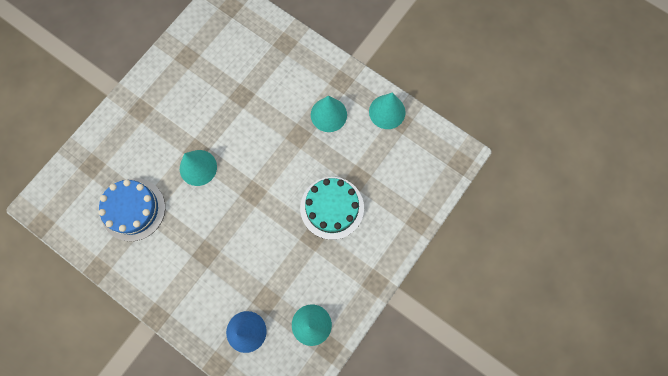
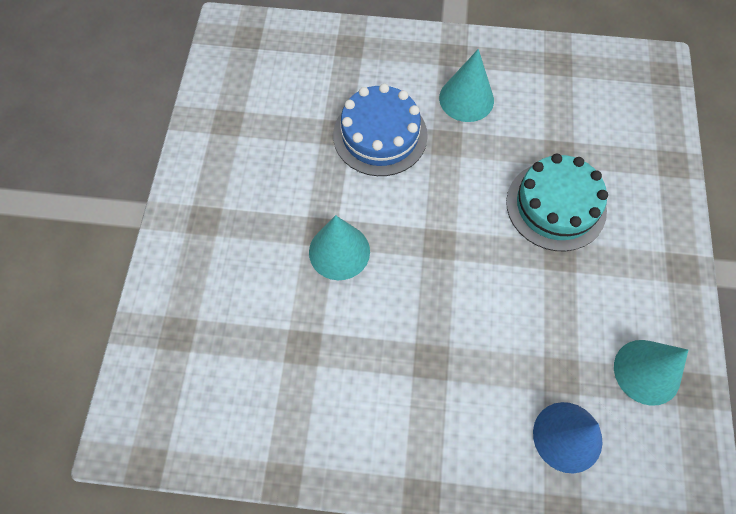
camera: 30 degrees left, 10 degrees down
(133, 209) = (281, 360): blue cake -> blue cake (380, 135)
(387, 112) = (535, 61): turquoise cone -> none

